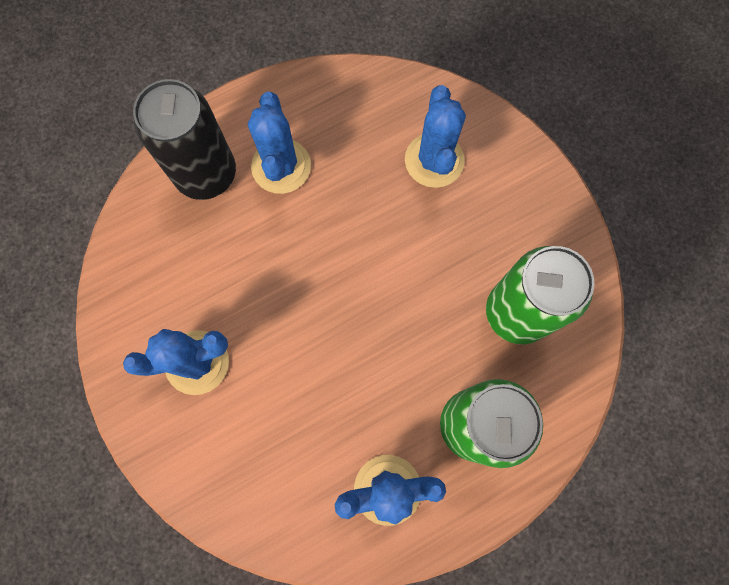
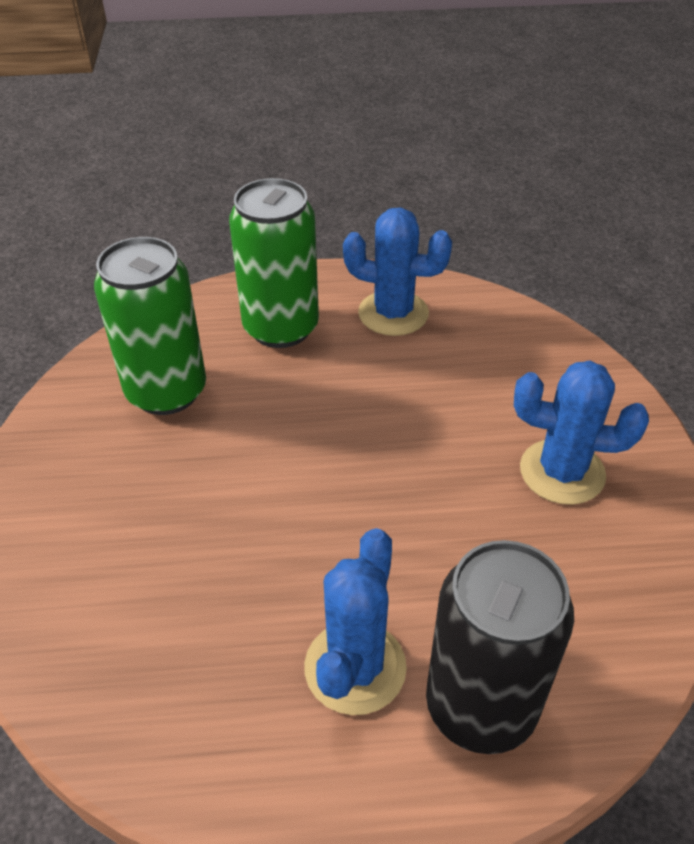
camera: 155 degrees left, 30 degrees down
(434, 160) = (130, 583): blue cactus -> none

